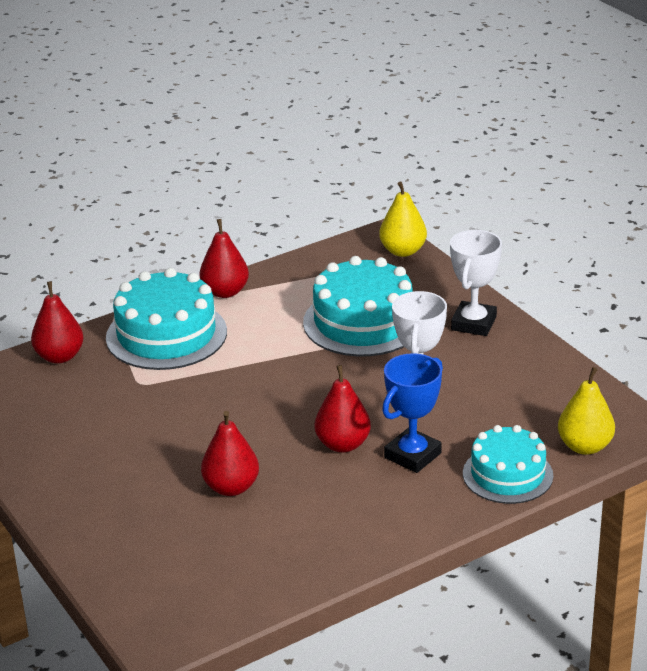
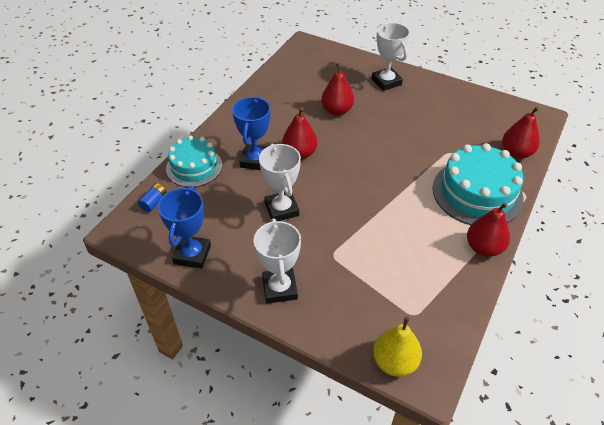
camera: 150 degrees right, 15 degrees up
(103, 508) = (386, 82): none -> white trophy
(363, 322) = (361, 256): turquoise cake -> none
(557, 378) = (192, 254): none -> blue trophy
(585, 446) = (154, 202): yellow pear -> blue battery

